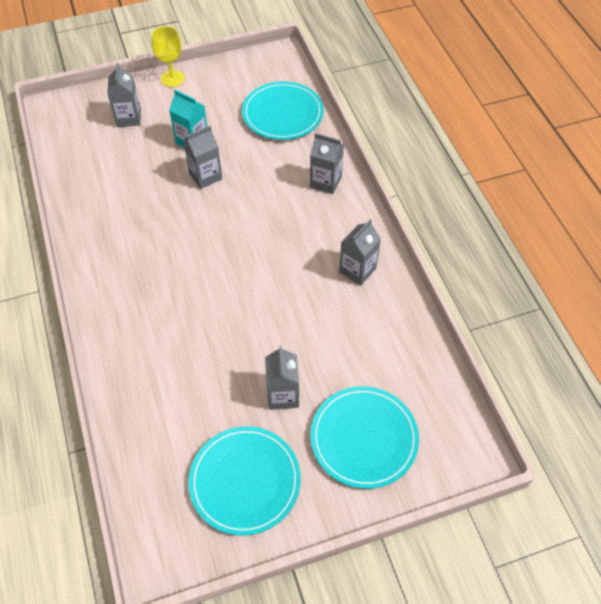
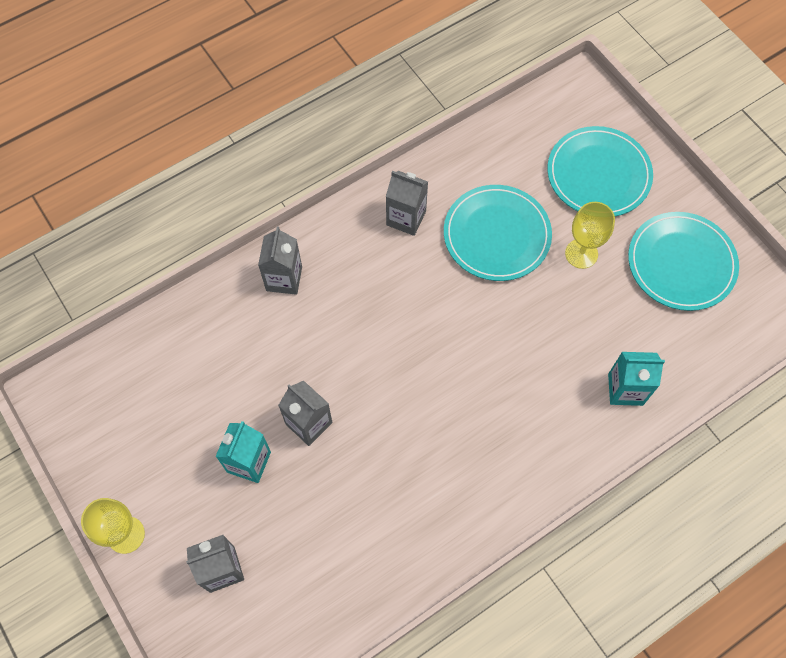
camera: 105 degrees left, 10 degrees up
(144, 388) = (625, 389): none -> turquoise carton
(282, 114) = (173, 359): turquoise plate -> turquoise plate (496, 235)
(283, 395) = (581, 253): grey carton -> yellow goblet

